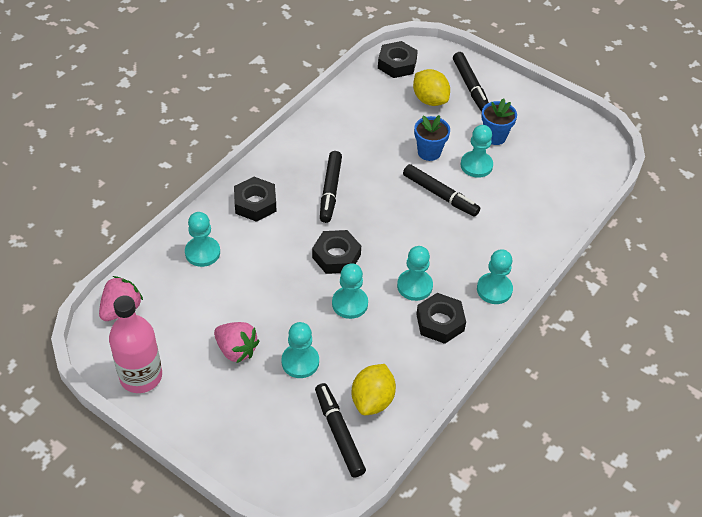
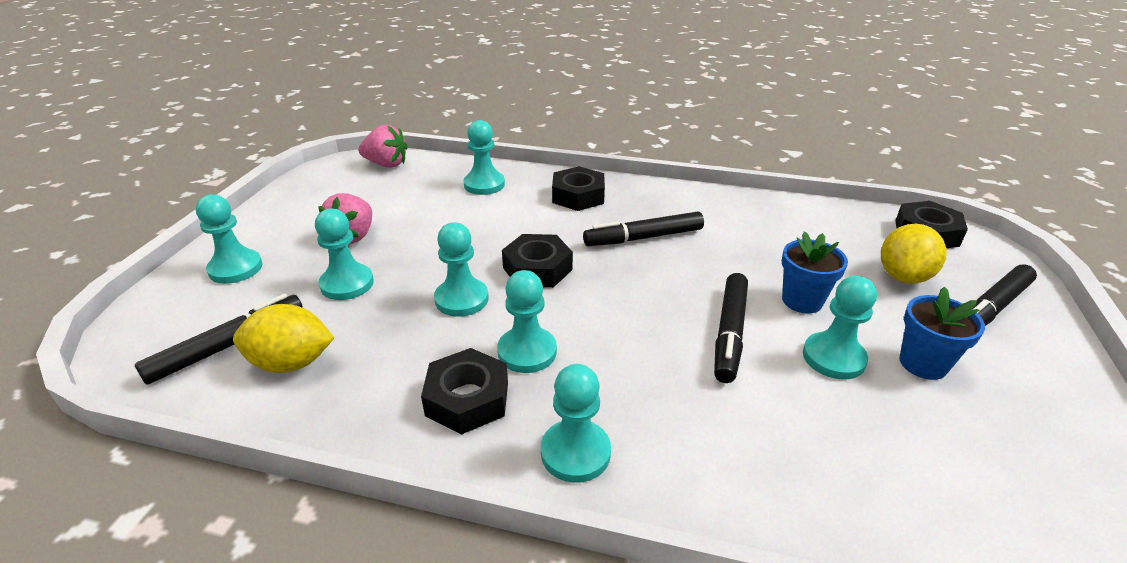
camera: 70 degrees right, 15 degrees down
(141, 376) = (302, 193): pink bottle -> none
(243, 428) = (235, 268): none -> turquoise pawn

